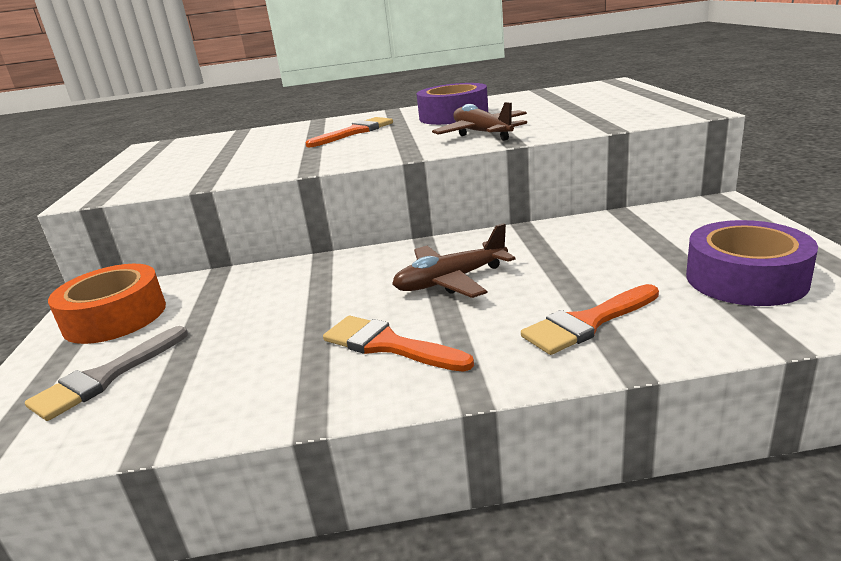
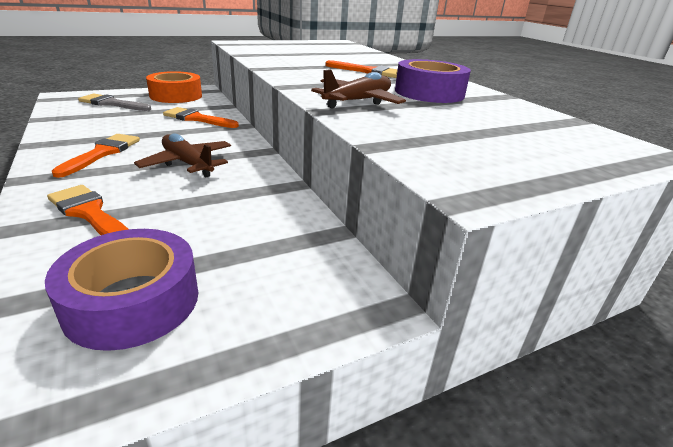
camera: 65 degrees right, 5 degrees up
(269, 288) = (197, 119): none -> orange brush

